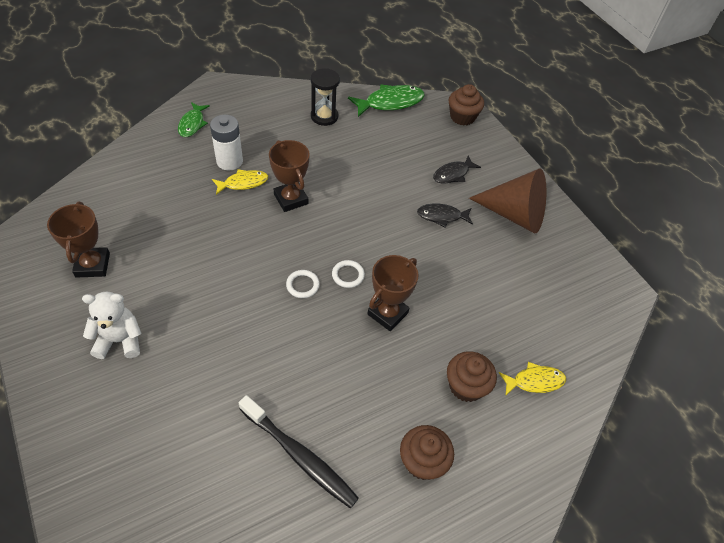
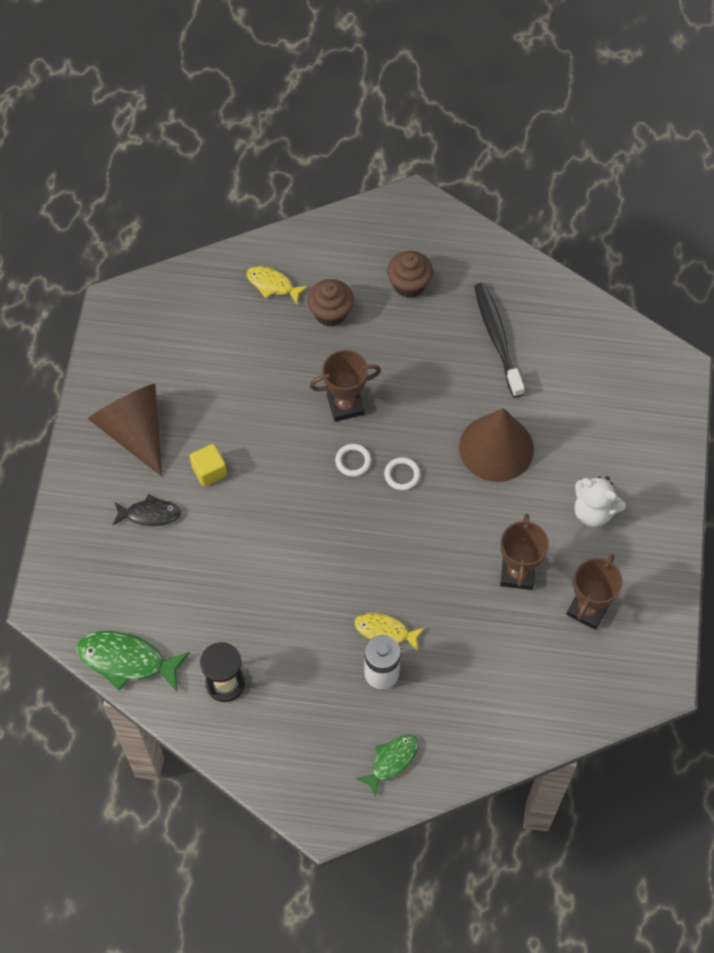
camera: 140 degrees left, 10 degrees up
(237, 348) = (496, 448): none -> brown cone
(291, 199) = (348, 580): brown trophy -> brown trophy (517, 573)
(442, 216) = (209, 471): black fish -> yellow cube
(462, 117) = (61, 587): brown cupcake -> none

